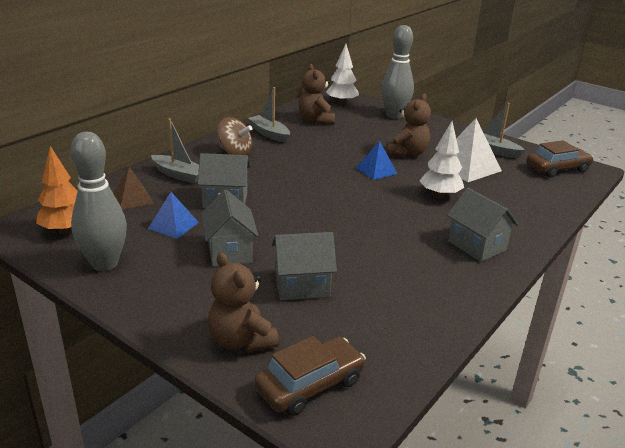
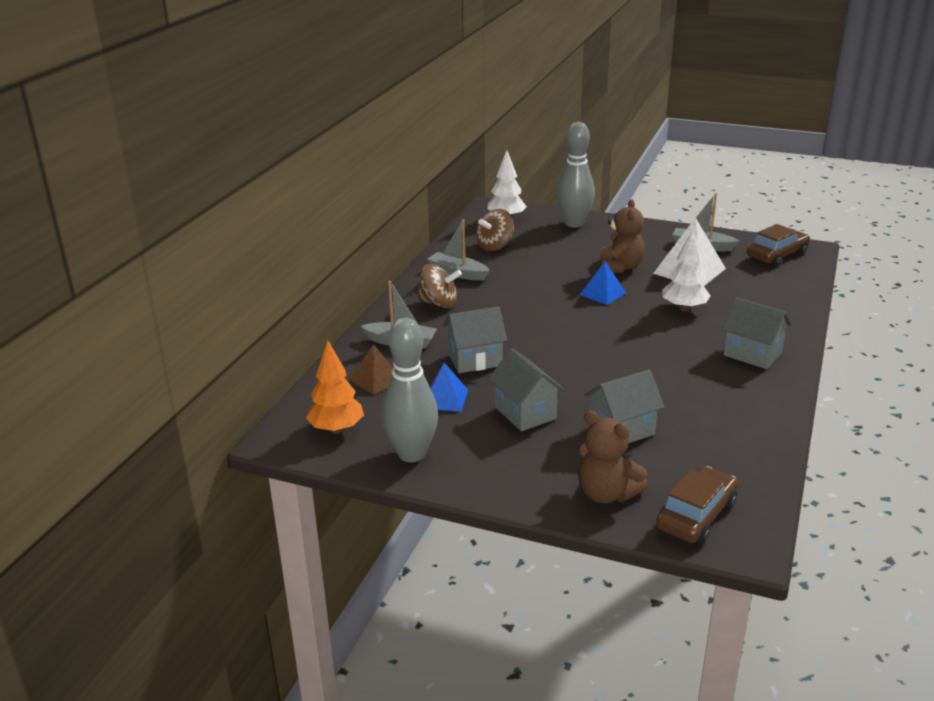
camera: 15 degrees left, 0 degrees up
(316, 120) = (495, 246): brown teddy bear -> brown spinning top

